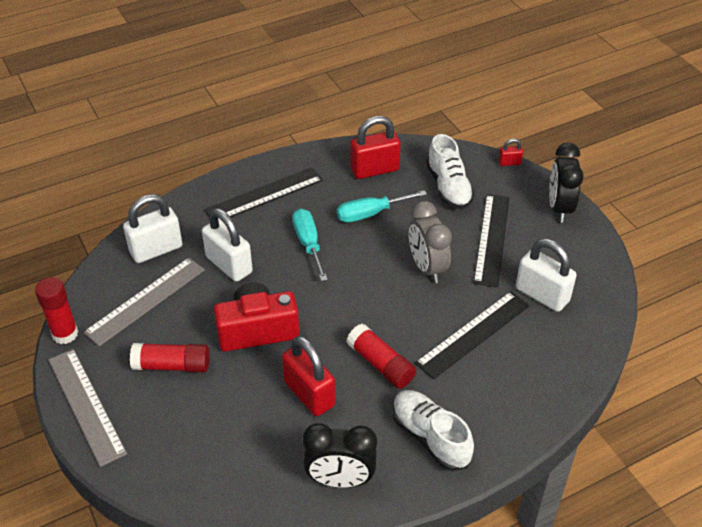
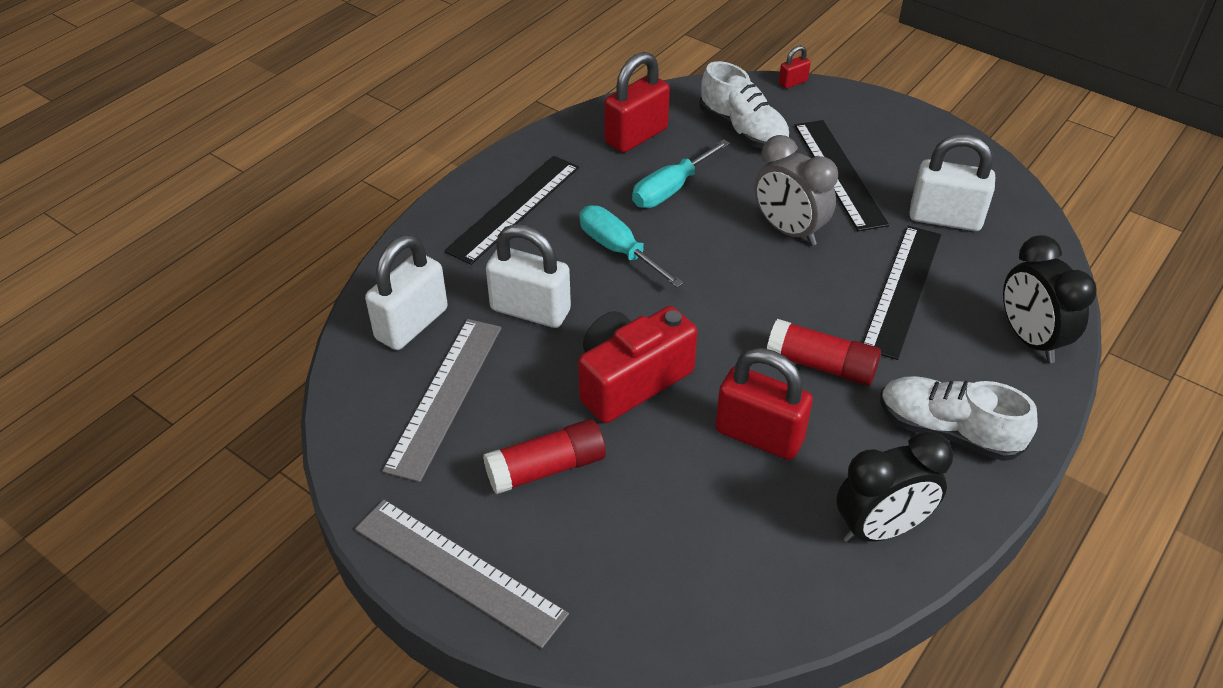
camera: 25 degrees left, 0 degrees up
(65, 334) = (355, 484): red glue stick -> none
(559, 208) = (888, 116): black clock -> black clock (1030, 339)

